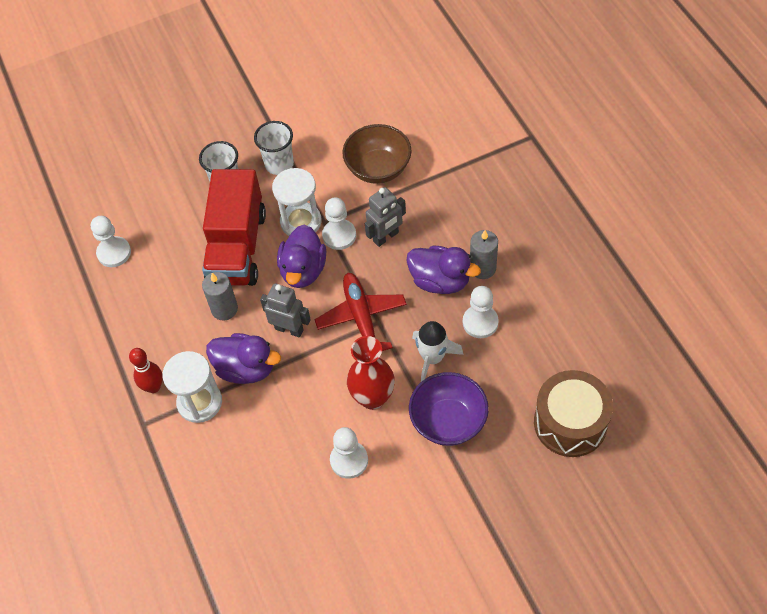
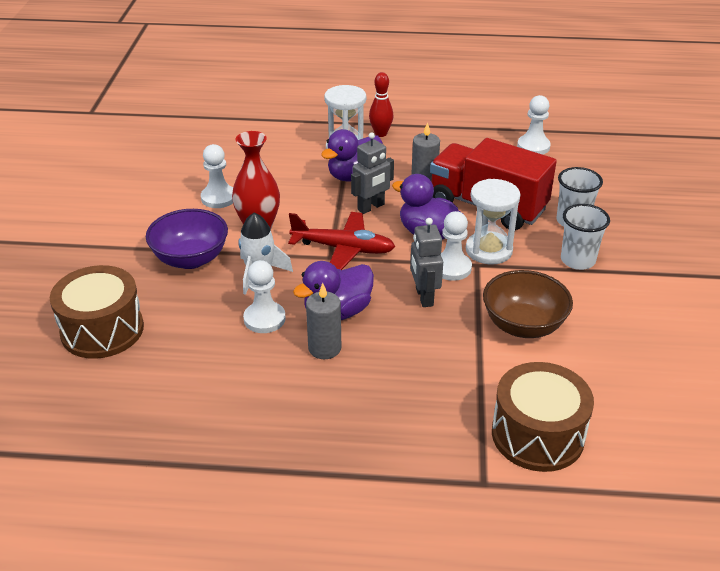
camera: 115 degrees right, 20 degrees down
(475, 126) = (537, 435): none -> brown drum

